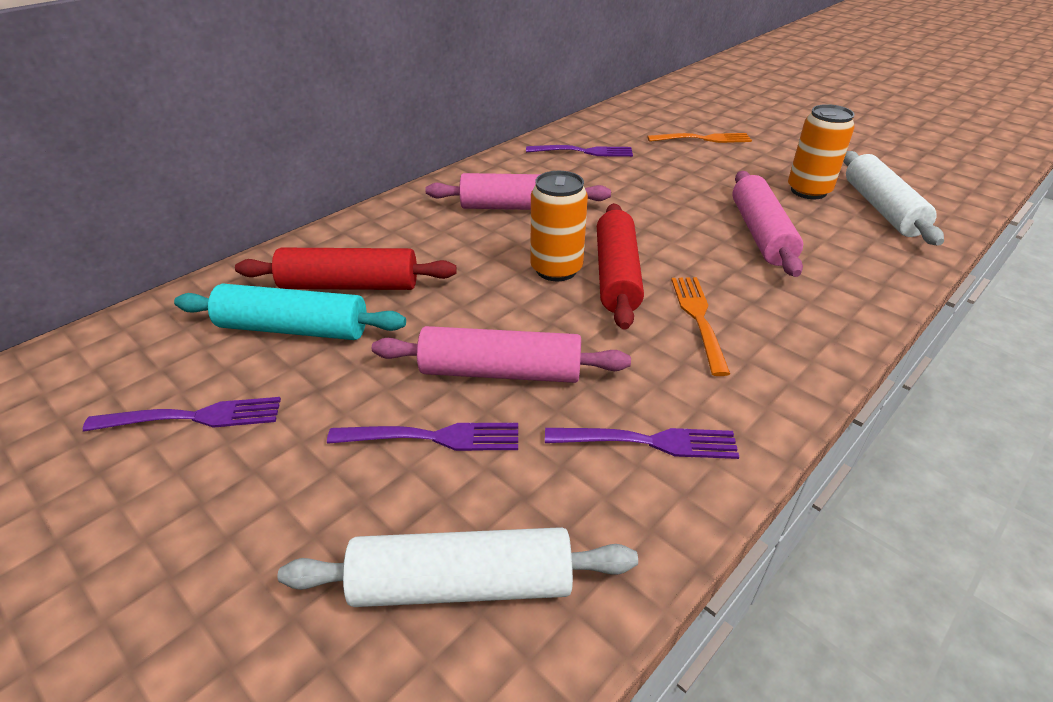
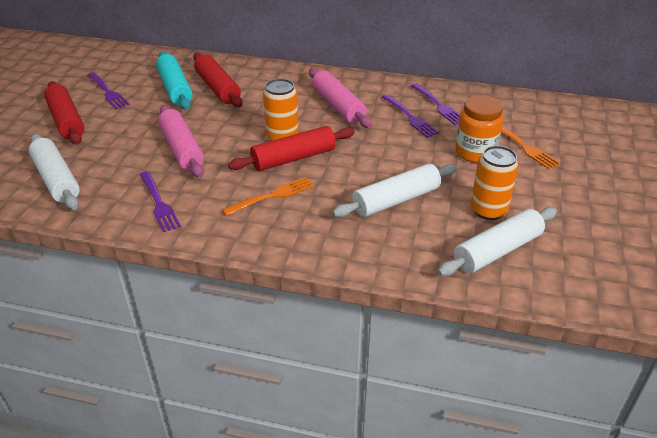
camera: 60 degrees right, 0 degrees up
(232, 512) = (66, 121): none -> red rolling pin
(433, 437) = (128, 147): purple fork -> purple fork (410, 117)
(696, 163) = (475, 152): none -> orange jar
(760, 234) = (396, 200): pink rolling pin -> white rolling pin

